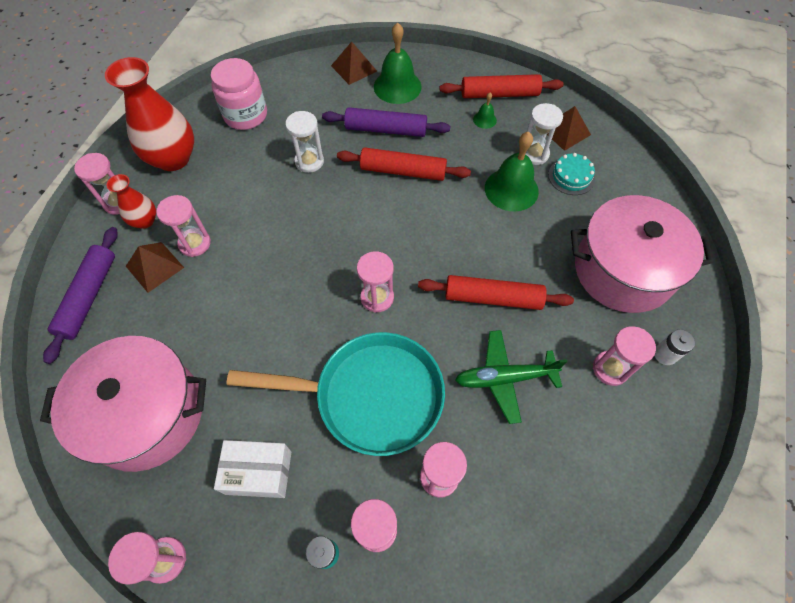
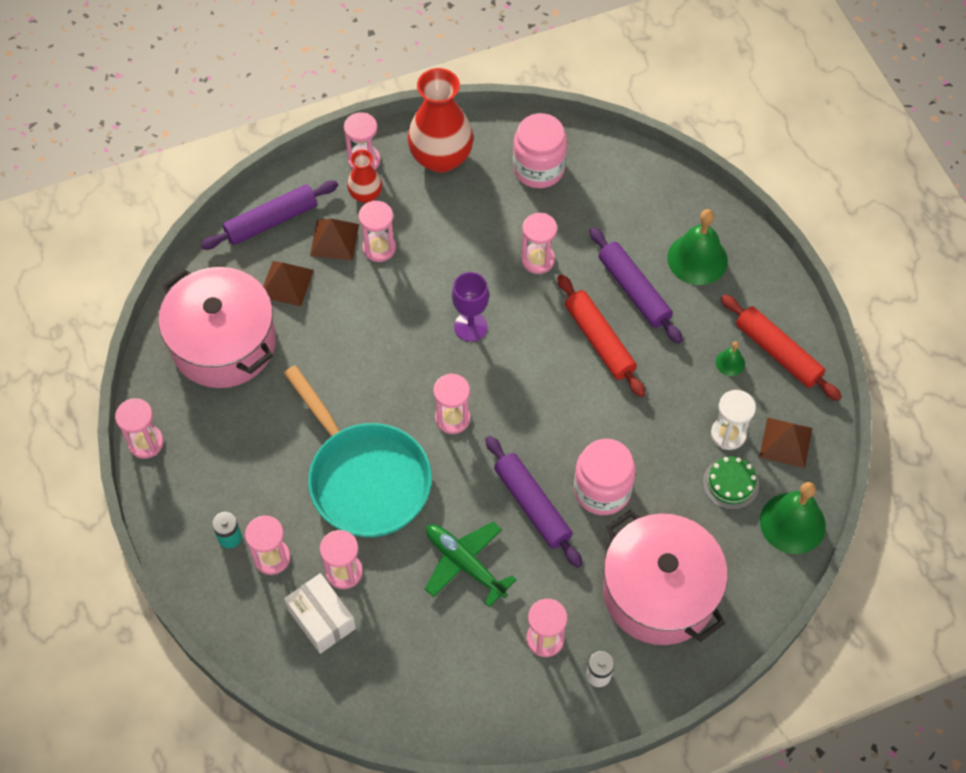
camera: 50 degrees right, 0 degrees up
(258, 472) = (246, 450): white box -> white box (321, 619)
(309, 161) = (538, 260): white hourglass -> pink hourglass
(317, 234) = (470, 326): none -> purple goblet
(354, 68) = (683, 205): brown pyramid -> brown pyramid (286, 283)
(492, 298) = (532, 505): red rolling pin -> purple rolling pin
(511, 189) = (665, 443): green bell -> green bell (792, 523)
(516, 248) = (602, 490): none -> pink jar
(571, 177) = (730, 483): turquoise cake -> green cake

